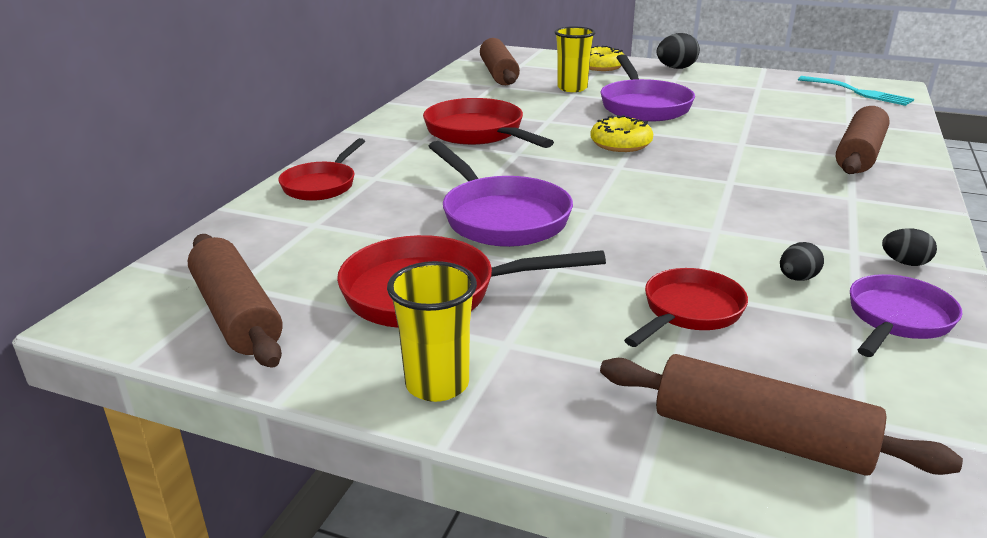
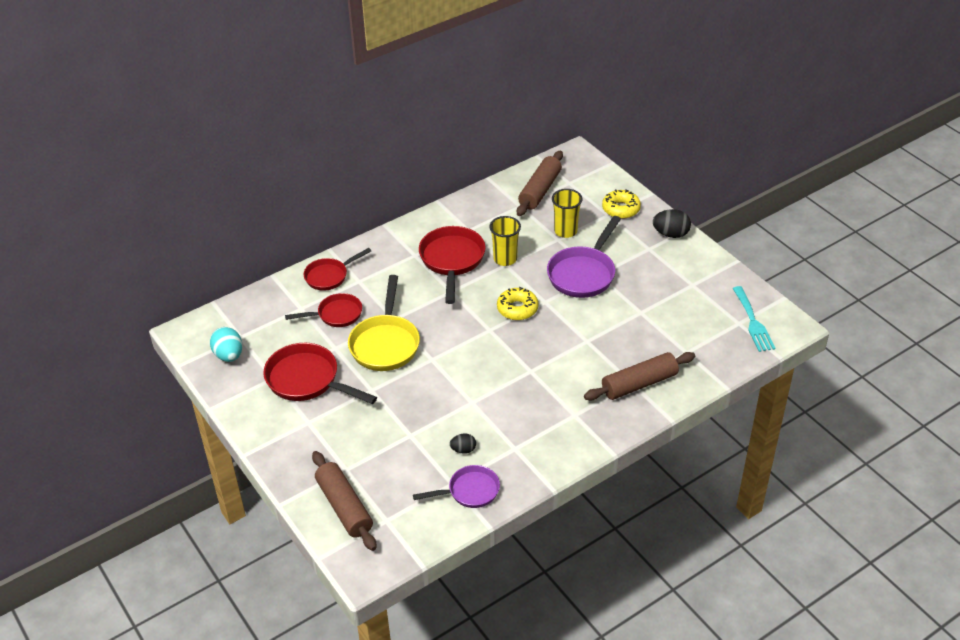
camera: 35 degrees right, 15 degrees up
(237, 314) = (229, 355): brown rolling pin -> turquoise egg
(437, 384) = (266, 428): yellow cup -> yellow cup (505, 259)
(501, 217) = (385, 343): purple pan -> yellow pan
(689, 312) = (393, 443): red pan -> red pan (336, 315)
(904, 263) = (525, 467): black egg -> none

